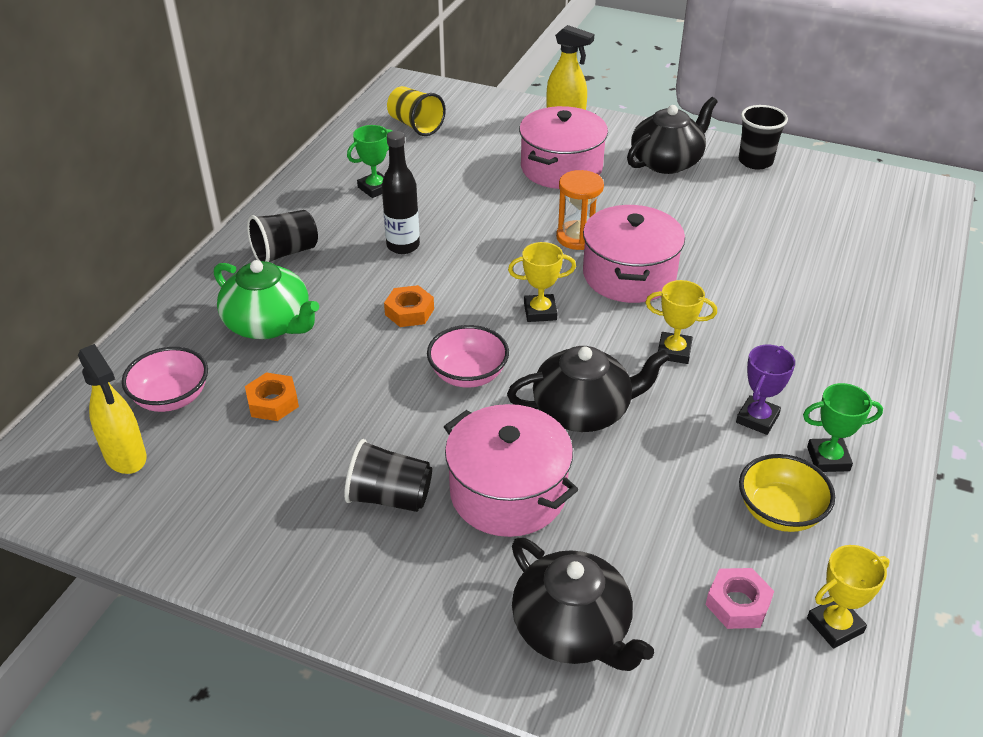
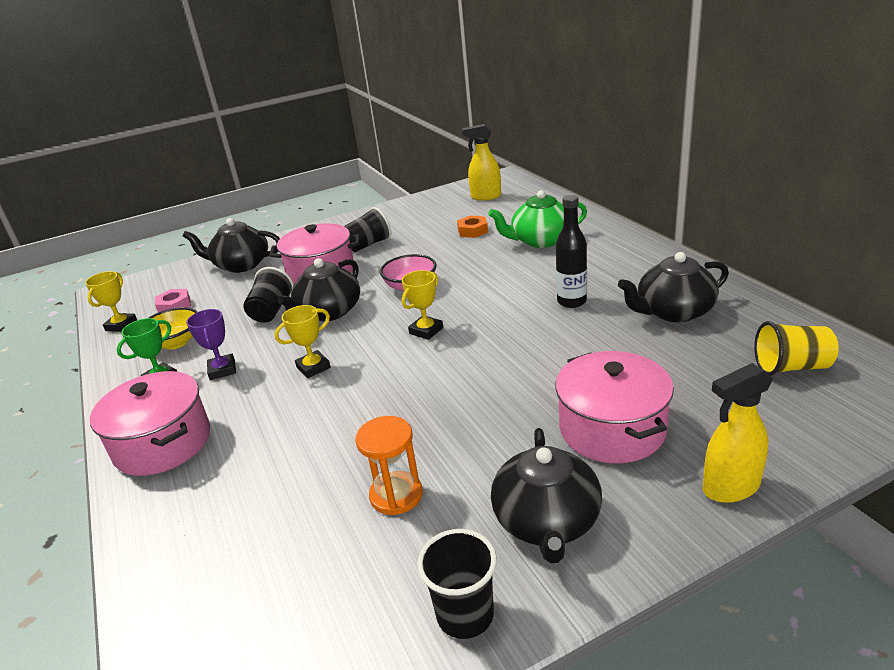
camera: 135 degrees right, 10 degrees down
(171, 397) = (512, 209): pink bowl -> none
(285, 253) = (614, 258): black cup -> black cup (271, 311)
(375, 188) = (673, 312): green trophy -> black teapot
(409, 312) = (493, 284): orange nut -> none
(577, 237) = (486, 385): orange hourglass -> orange hourglass (396, 495)
(629, 275) = (407, 388): pink pot -> pink pot (162, 443)

